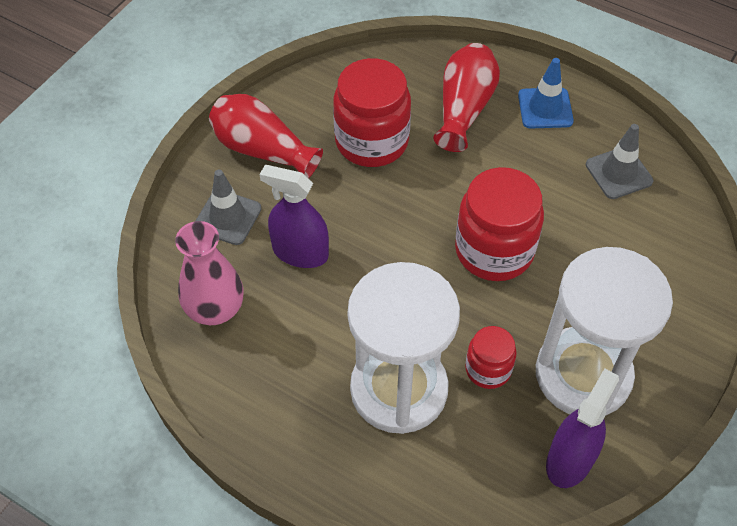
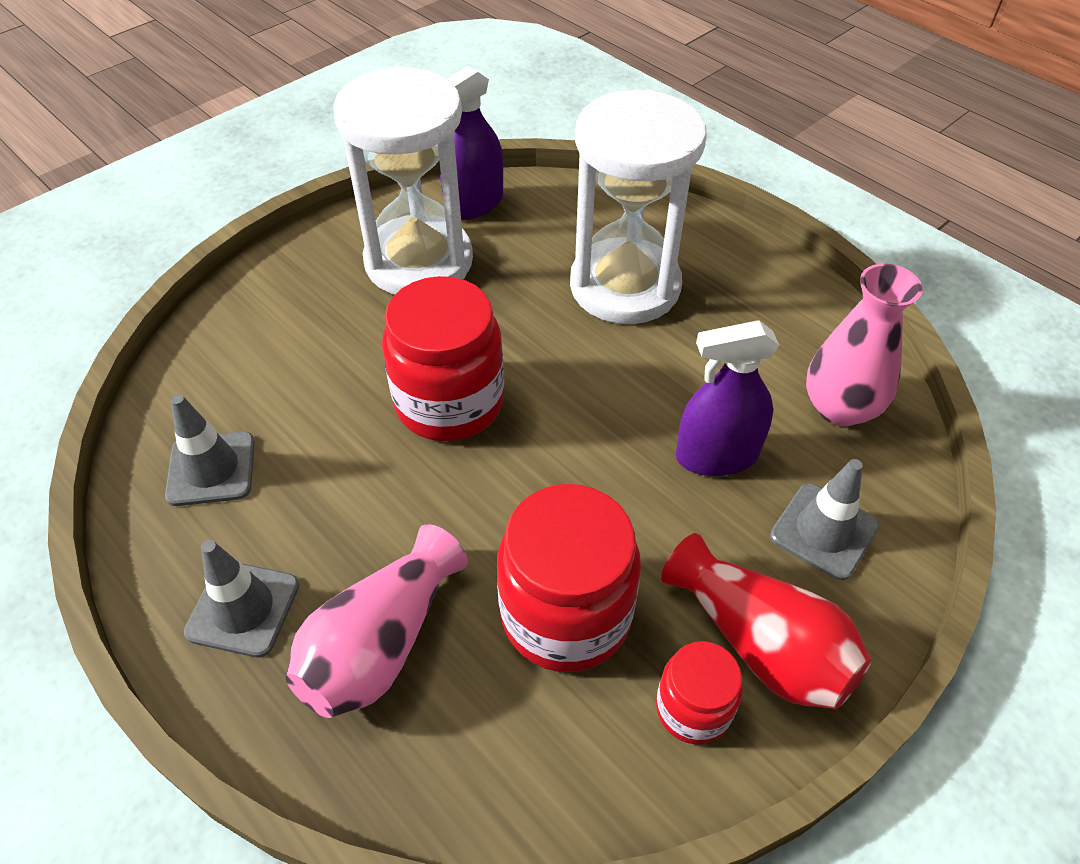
camera: 165 degrees left, 5 degrees down
(300, 252) = (717, 456): purple spray bottle -> purple spray bottle turned 135 degrees clockwise
(464, 108) = (380, 644): red vase -> pink vase
(488, 369) = (519, 284): red jar -> red jar (693, 709)
(545, 108) = (243, 608): blue traffic cone -> grey traffic cone

